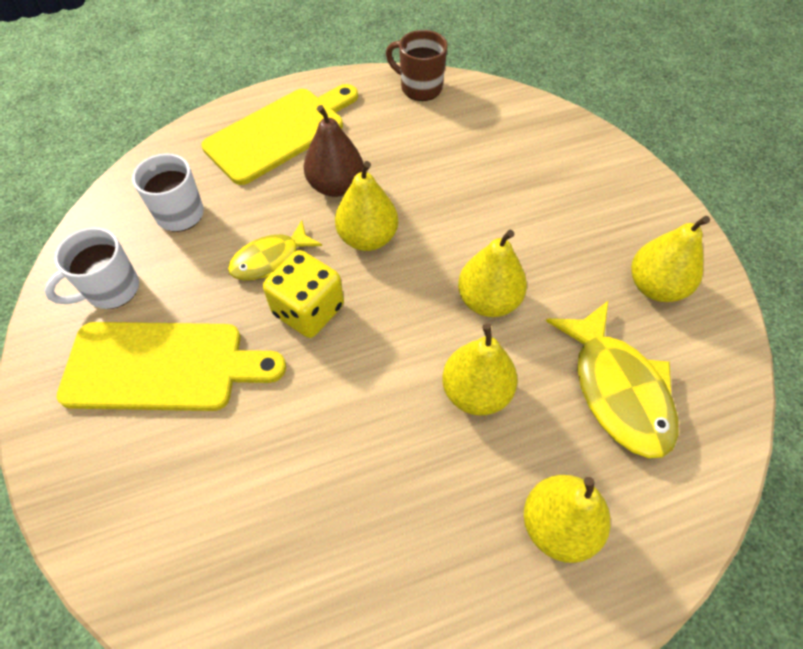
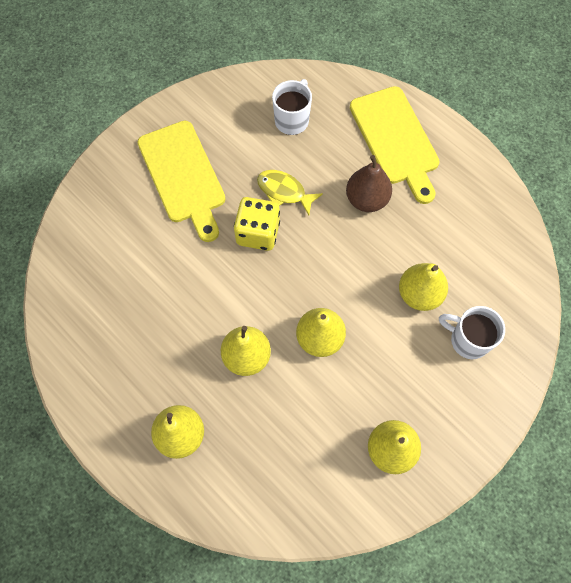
camera: 65 degrees right, 10 degrees up
(111, 290) = (218, 119): white mug -> white mug (468, 340)
(280, 132) = (396, 140): yellow cutting board -> yellow cutting board turned 45 degrees clockwise
(367, 238) = (332, 241): yellow pear -> yellow pear (419, 294)
(419, 87) = (501, 210): brown mug -> none
(617, 389) = (289, 445): yellow fish -> none

